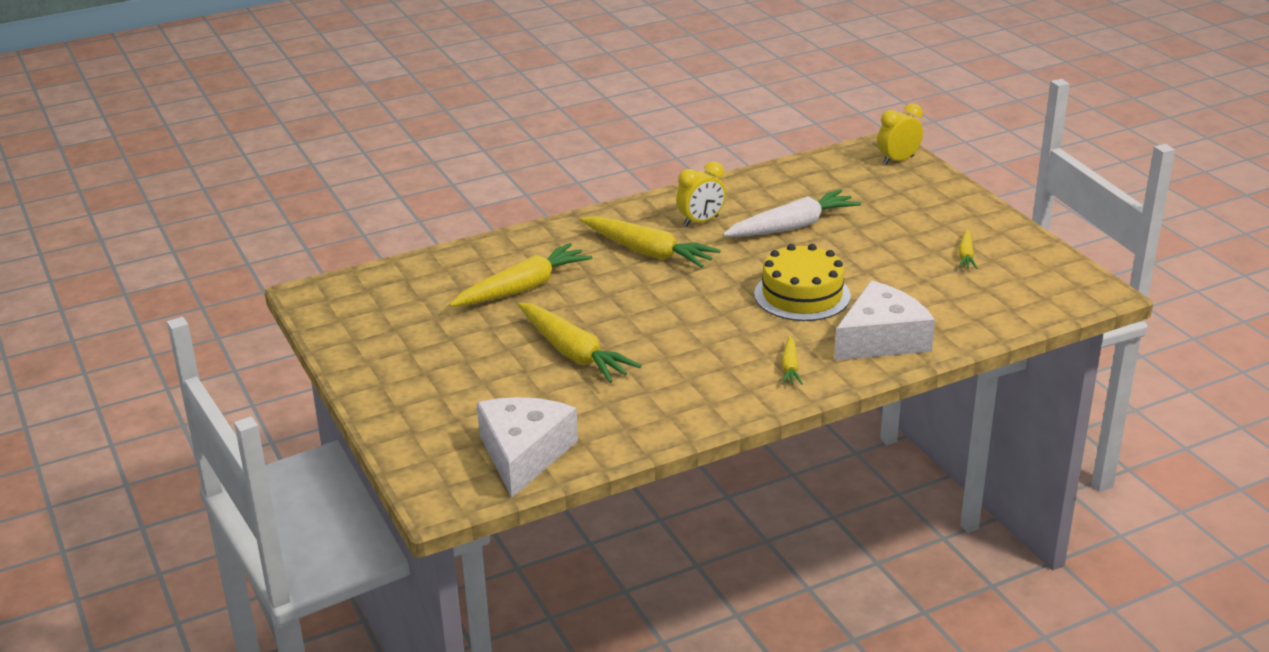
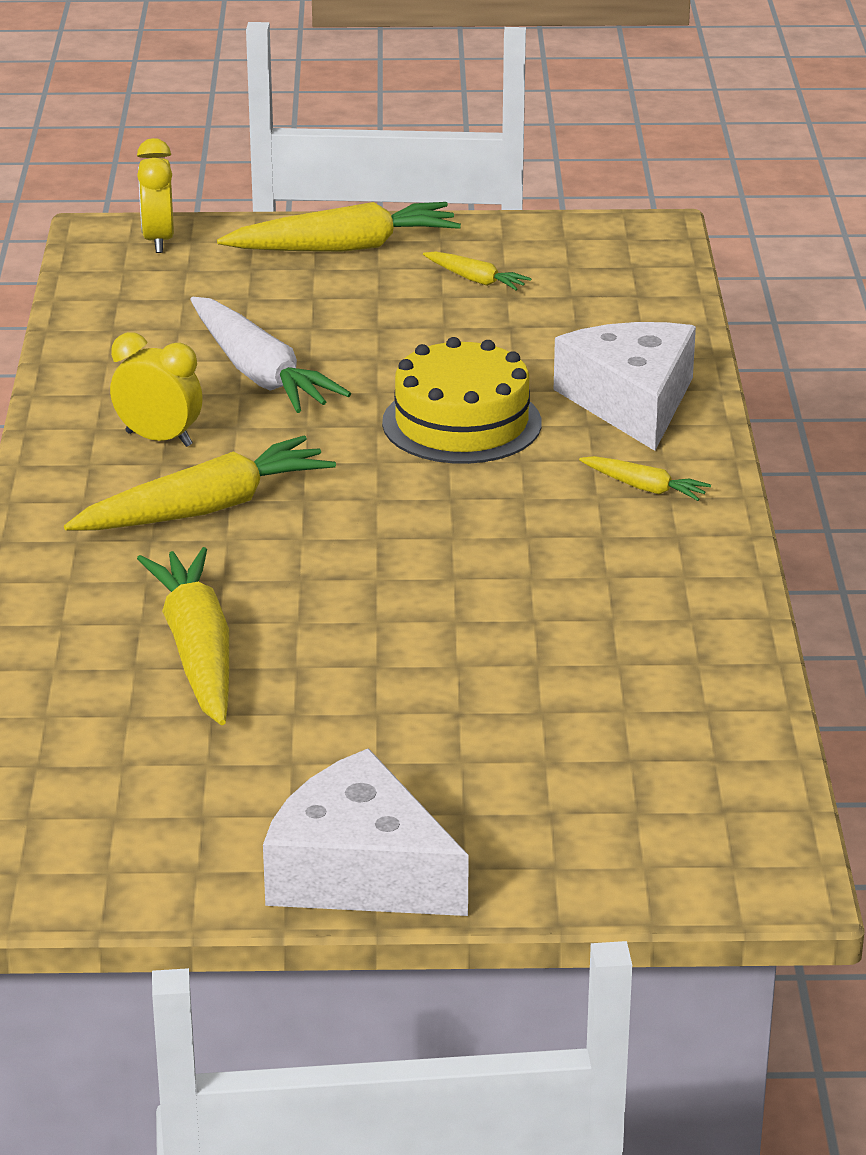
camera: 65 degrees left, 0 degrees up
(524, 454) = (699, 770): white cheese -> white cheese (359, 872)
(573, 353) = (447, 654): yellow carrot -> yellow carrot (344, 247)
(701, 221) = (159, 439): yellow clock -> yellow clock turned 60 degrees counterclockwise
(792, 227) = (259, 373): white carrot -> white carrot turned 150 degrees clockwise

